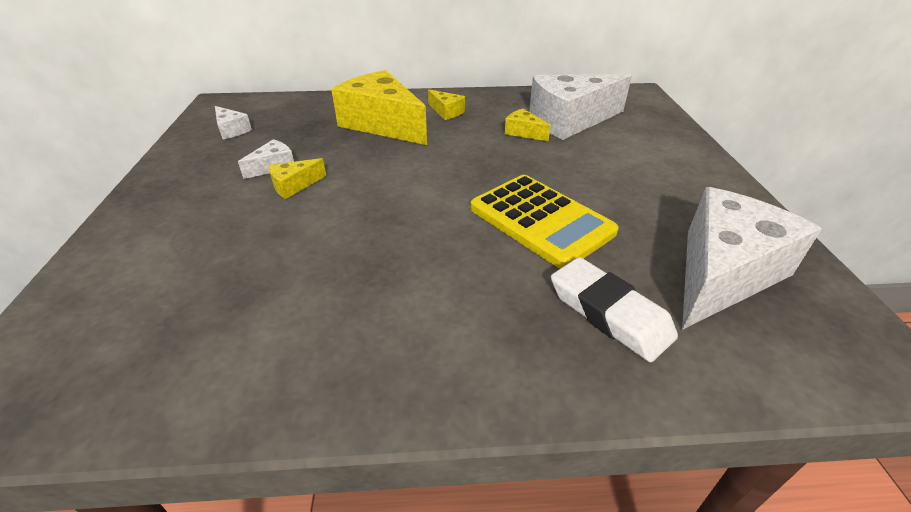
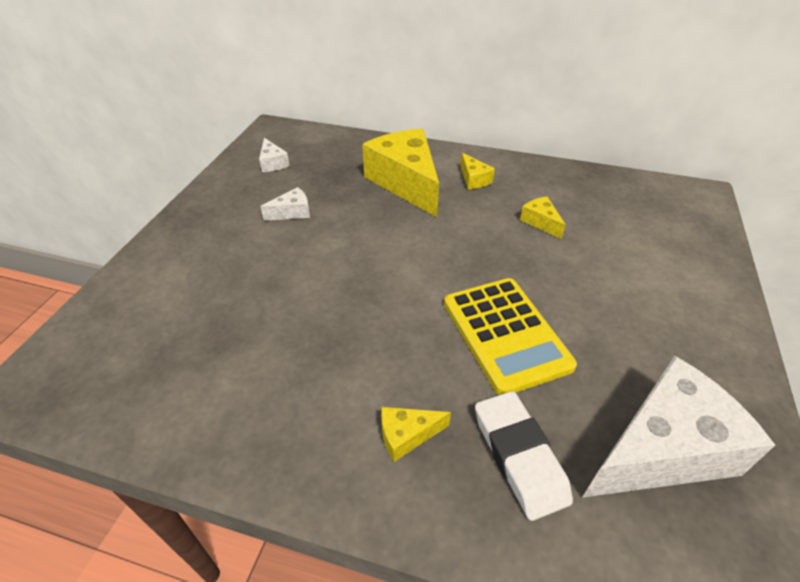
camera: 20 degrees right, 5 degrees up
(294, 185) = (301, 238): yellow cheese -> yellow cheese (407, 435)
(569, 120) = (598, 217): white cheese -> none

